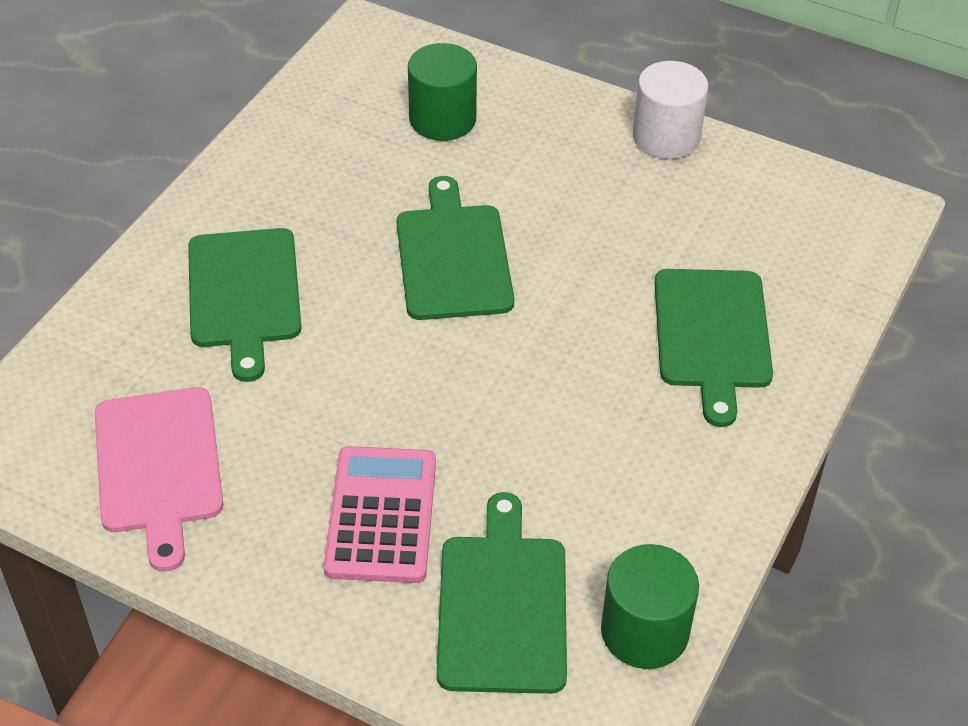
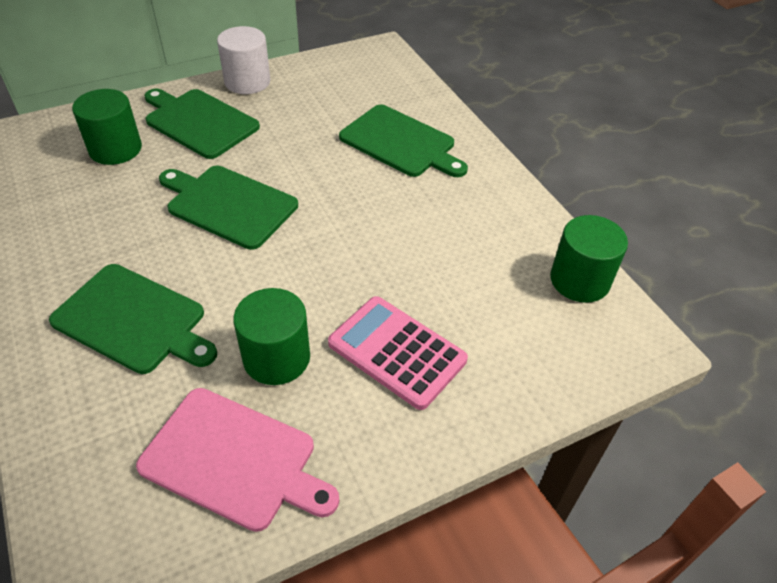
camera: 55 degrees left, 0 degrees up
(291, 425) = (276, 357): none -> green cylinder
(502, 606) = (515, 332): green cutting board -> green cutting board (199, 122)

